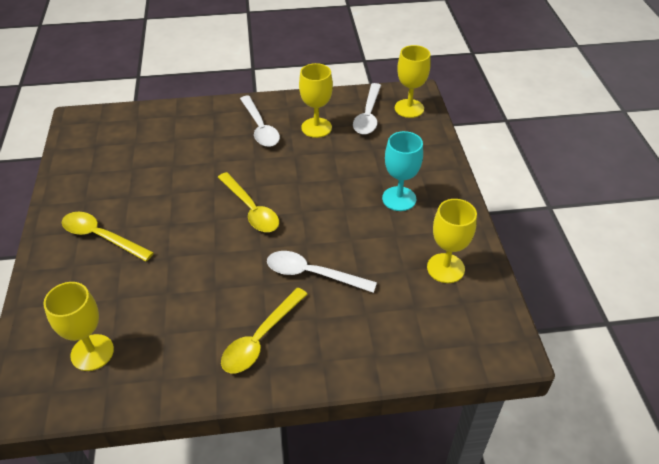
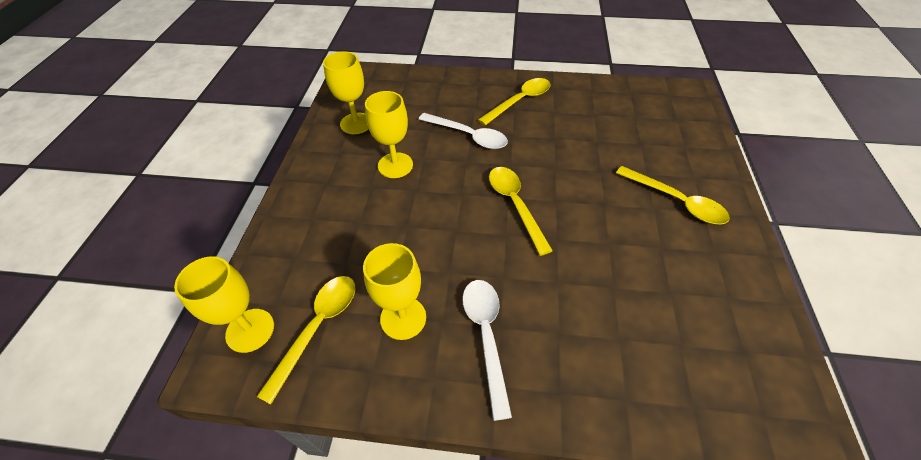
camera: 165 degrees left, 5 degrees up
(92, 352) = (648, 111): yellow goblet -> yellow goblet (395, 165)
(368, 115) = (318, 328): white spoon -> yellow spoon
(399, 199) = (355, 190): turquoise goblet -> none

